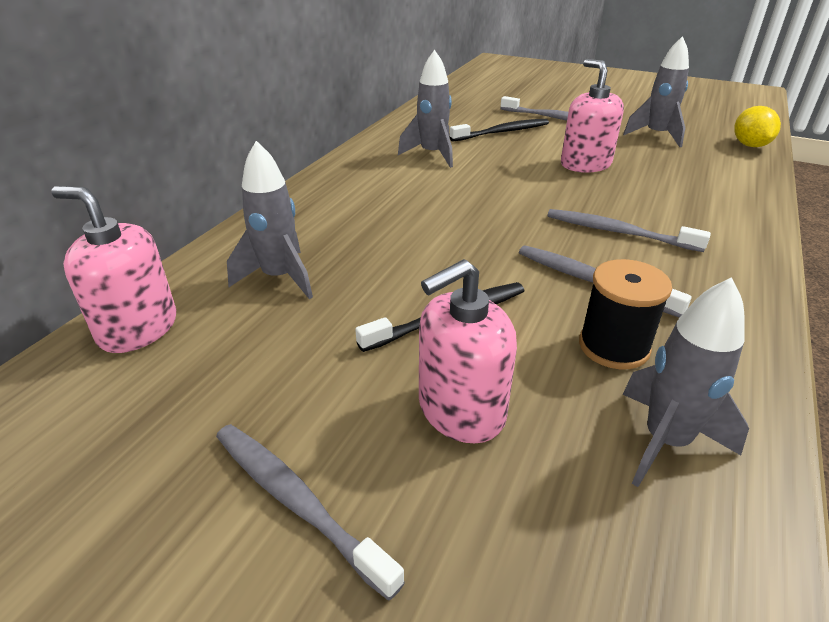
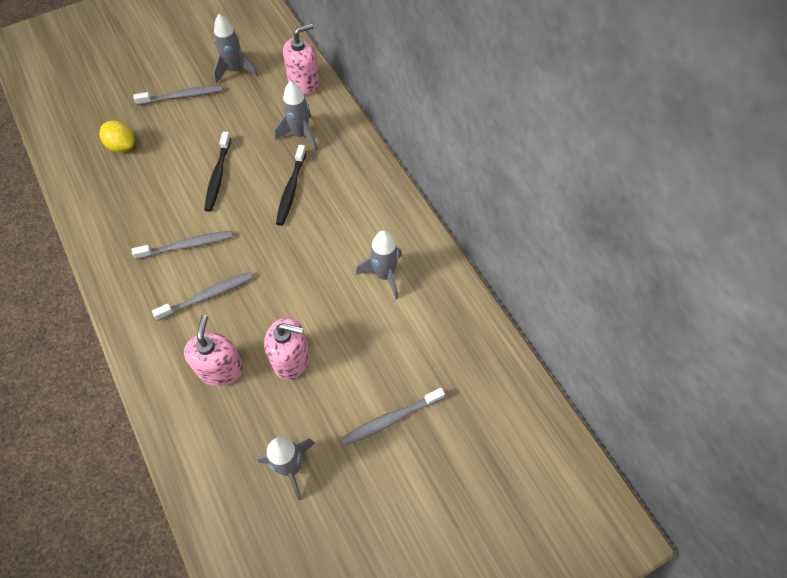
camera: 125 degrees right, 25 degrees up
(461, 410) = (172, 150): pink soap dispenser -> pink soap dispenser (221, 369)
(502, 132) = (389, 352): black toothbrush -> black toothbrush (291, 189)
(613, 346) = (149, 216): black spool -> none
(665, 441) = (105, 193): grey rocket -> grey rocket (235, 70)
(750, 145) = (214, 524): yellow lemon -> yellow lemon (122, 146)

